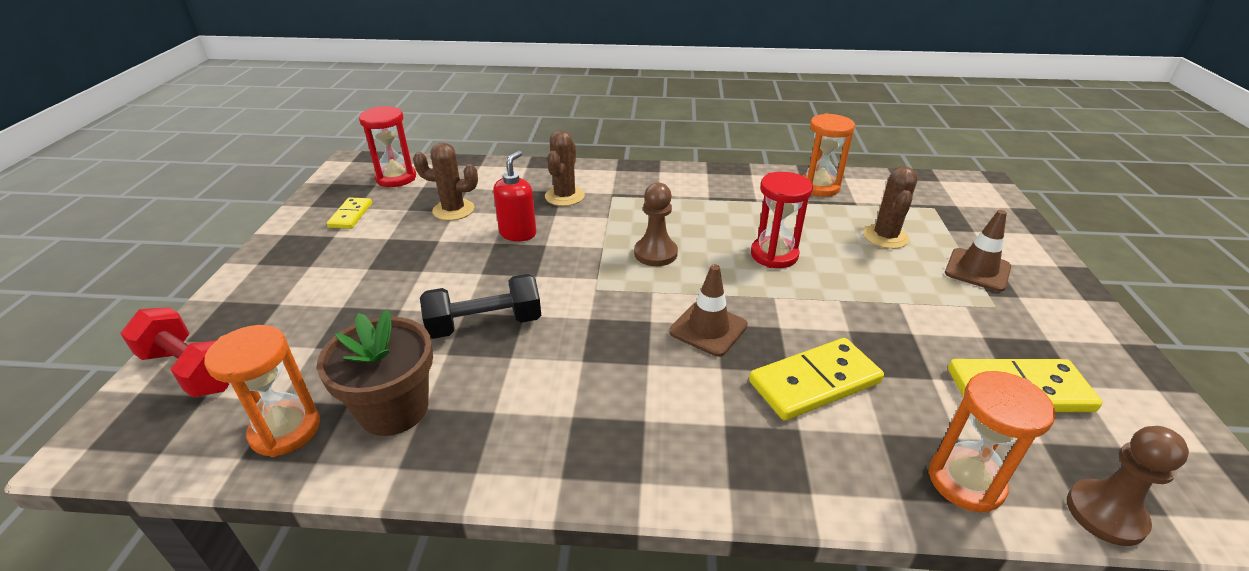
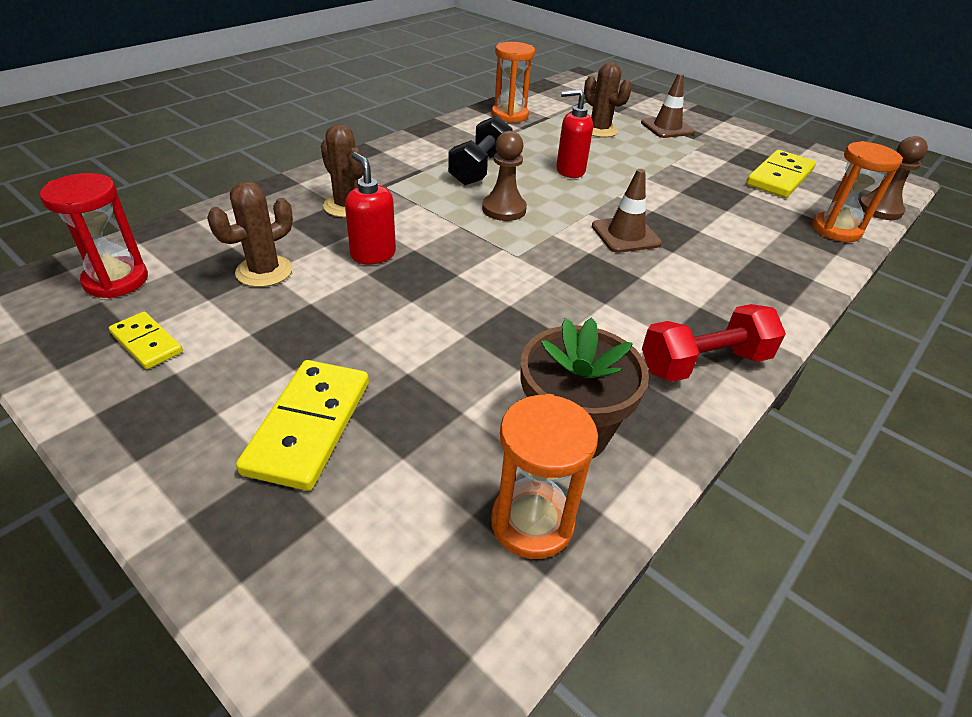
camera: 55 degrees left, 5 degrees up
(192, 370) = (323, 588): red dumbbell -> red dumbbell (704, 363)
(485, 324) = (499, 330): black dumbbell -> black dumbbell (480, 168)
(774, 255) = (570, 171): red hourglass -> red soap dispenser
(814, 382) = (719, 228): yellow domino -> yellow domino (308, 426)

